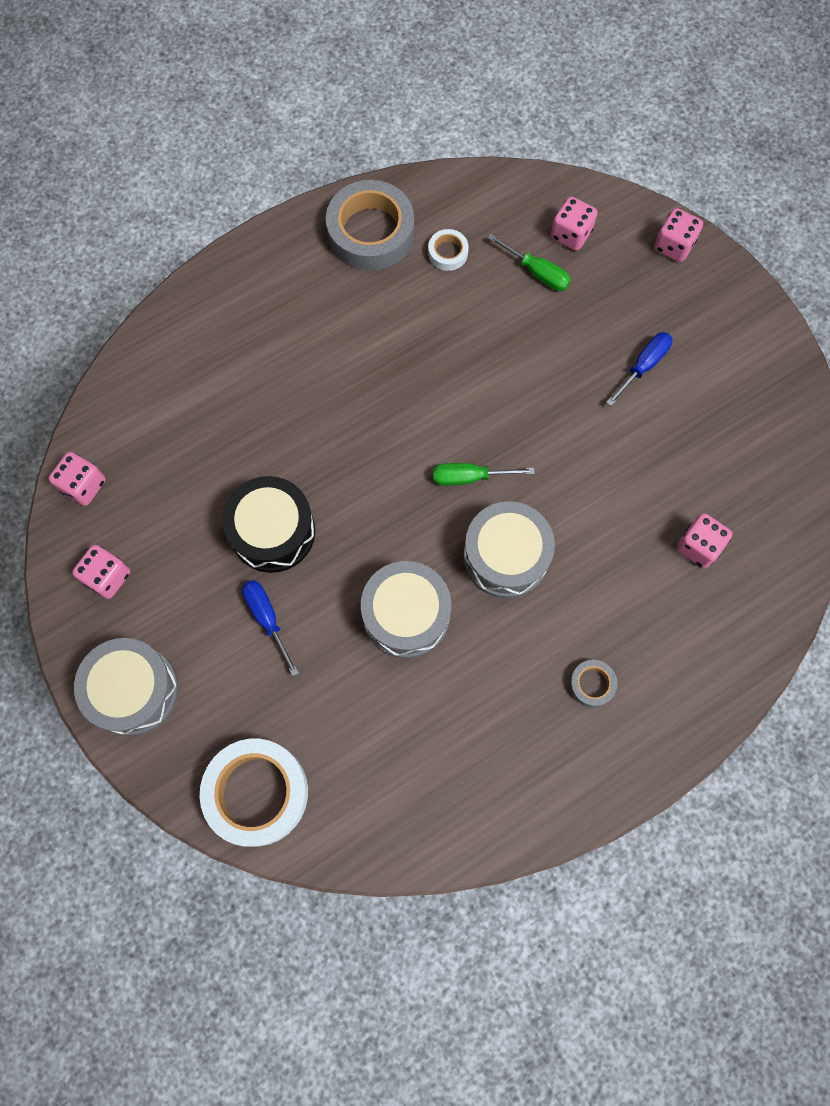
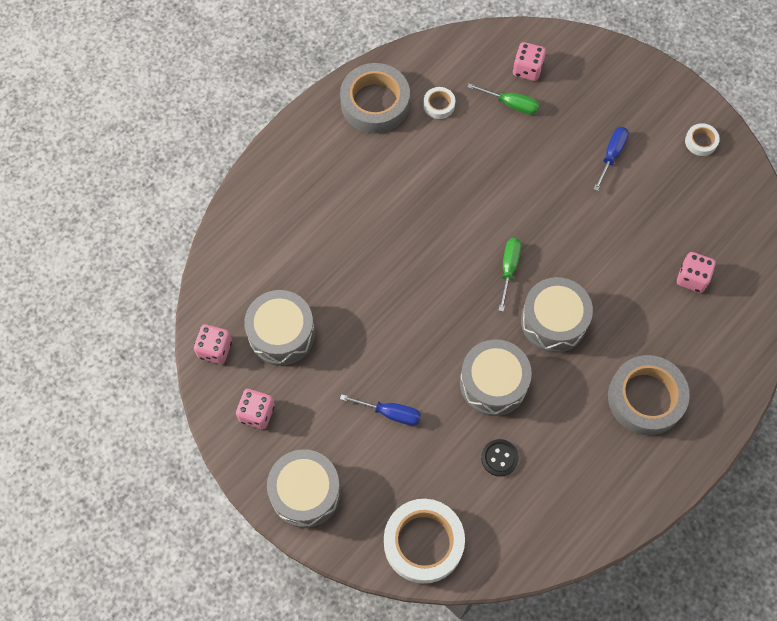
camera: 15 degrees left, 5 degrees down
(168, 487) = (281, 334): none -> grey drum
(267, 619) = (390, 413): blue screwdriver -> blue screwdriver turned 150 degrees clockwise
(273, 531) = (373, 347): black drum -> none
(384, 711) = (499, 458): none -> black button
(470, 477) = (509, 269): green screwdriver -> green screwdriver turned 120 degrees clockwise
(592, 684) = (645, 398): grey tape -> grey tape, size x2.18
(673, 245) = (606, 60): pink dice -> none
(762, 376) = (701, 142): none -> white tape

